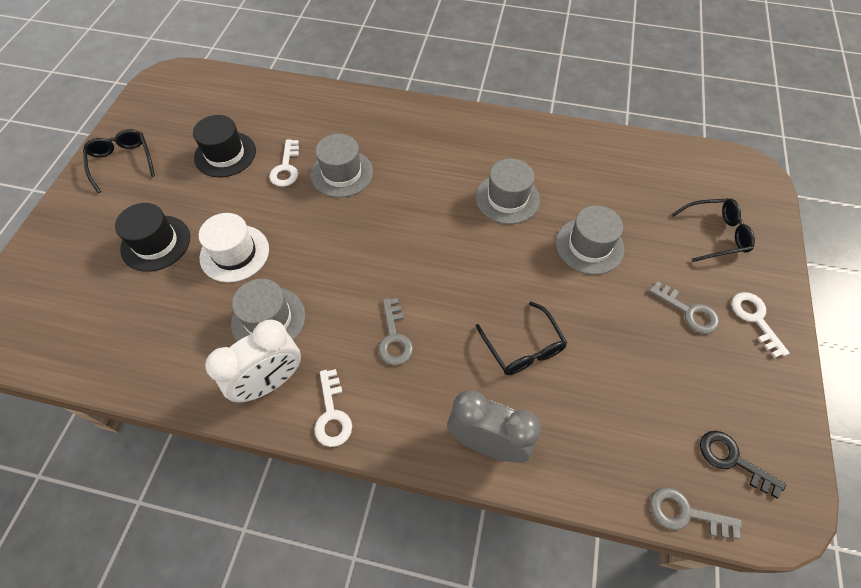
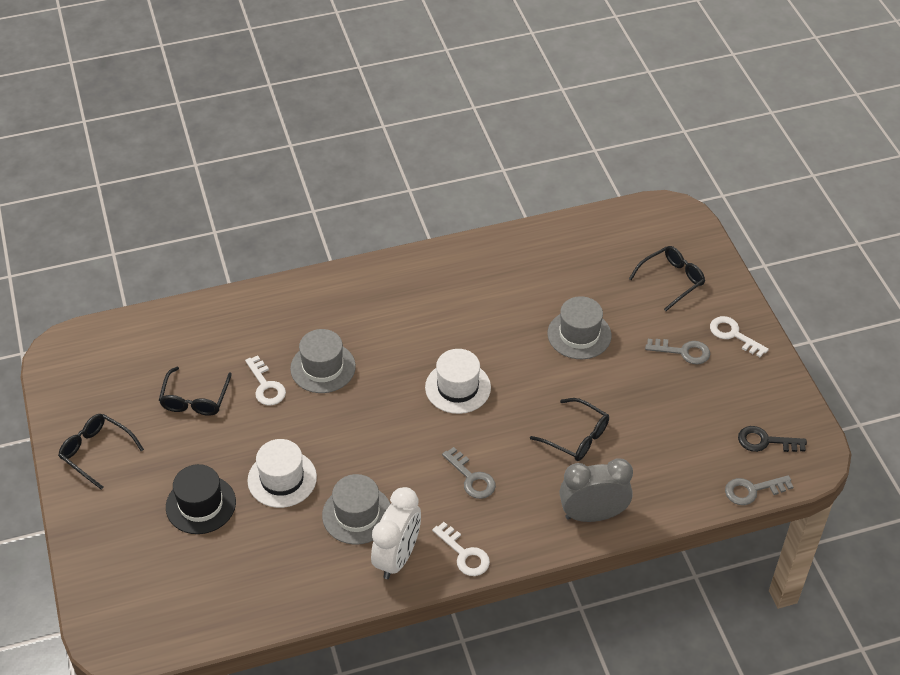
camera: 30 degrees left, 10 degrees down
(225, 154) = (195, 399): black hat -> black glasses
(442, 243) = (458, 387): none -> white hat
(507, 198) = (486, 325): grey hat -> none

